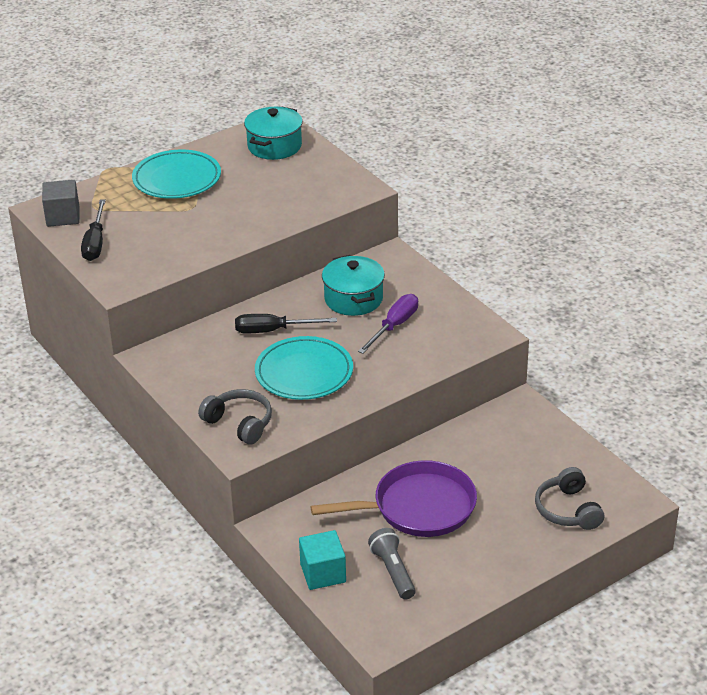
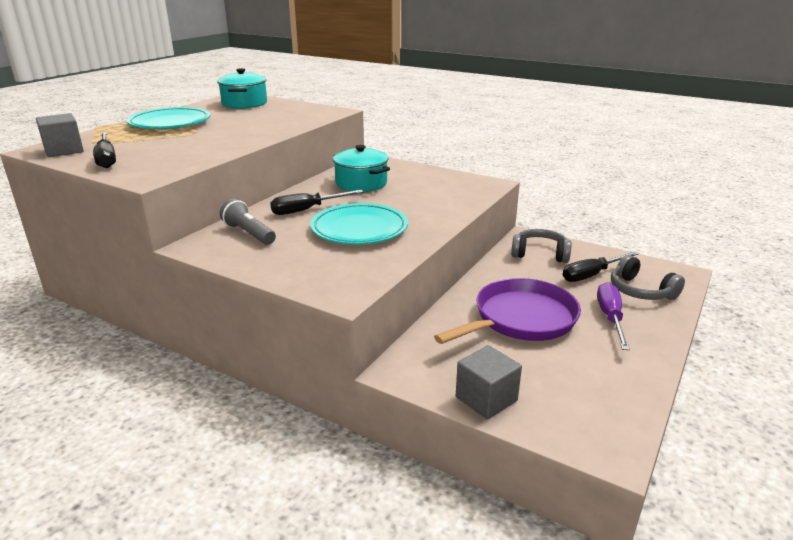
camera: 25 degrees left, 10 degrees down
(239, 423) = (326, 273): grey headphones -> grey headphones (540, 254)
(323, 573) = (486, 399): turquoise cube -> grey cube
(393, 571) = (553, 377): grey flashlight -> grey flashlight (249, 233)
(394, 326) = (410, 191): purple screwdriver -> purple screwdriver (610, 318)
(539, 476) = (591, 275): none -> black screwdriver

